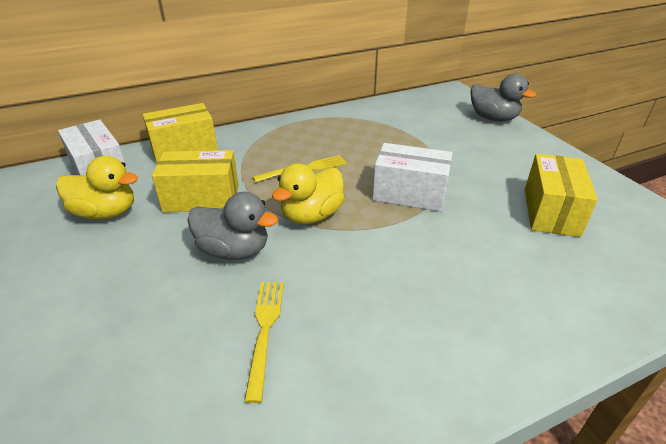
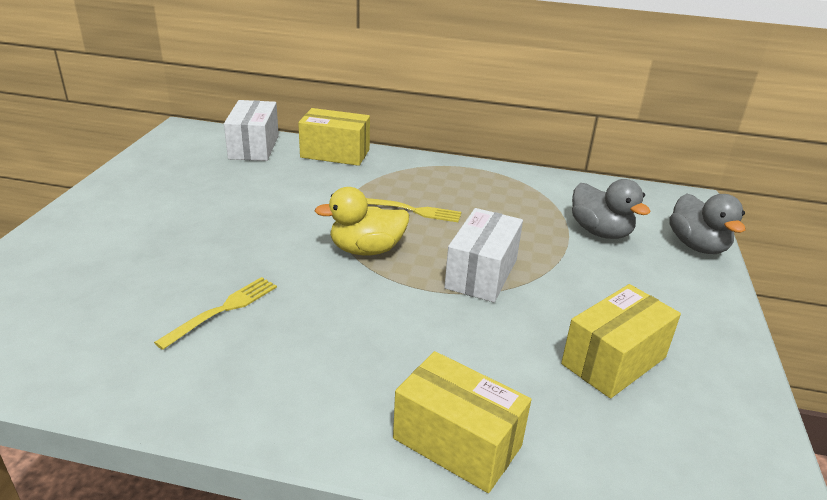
camera: 35 degrees right, 5 degrees down
(106, 213) = (222, 179): yellow duck -> none
(201, 198) = (299, 198): yellow box -> yellow box (457, 442)
(234, 250) = (273, 246): grey duck -> grey duck (600, 232)
(409, 194) = (481, 274): white box -> white box turned 60 degrees clockwise

